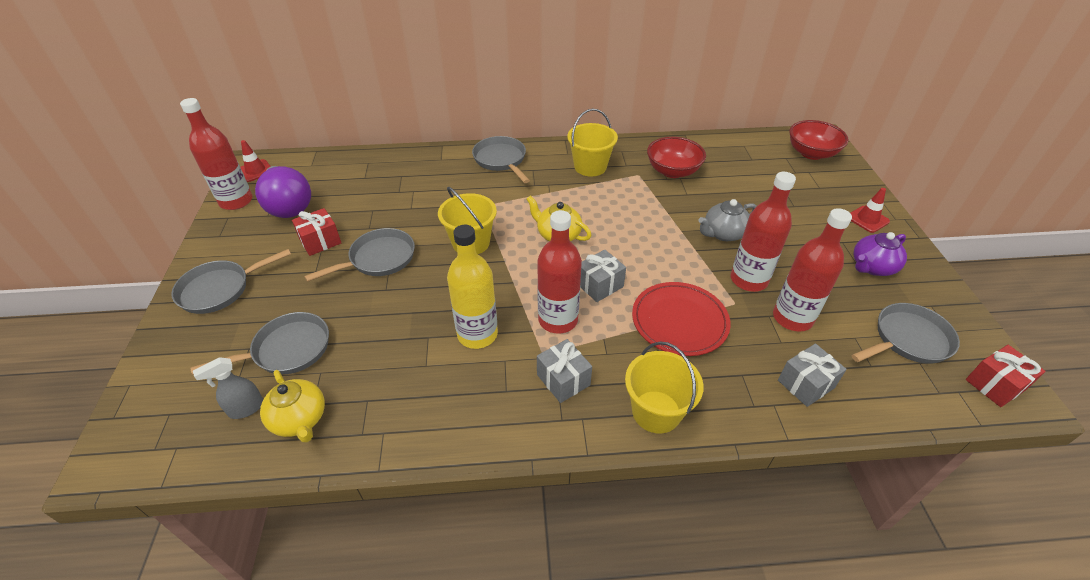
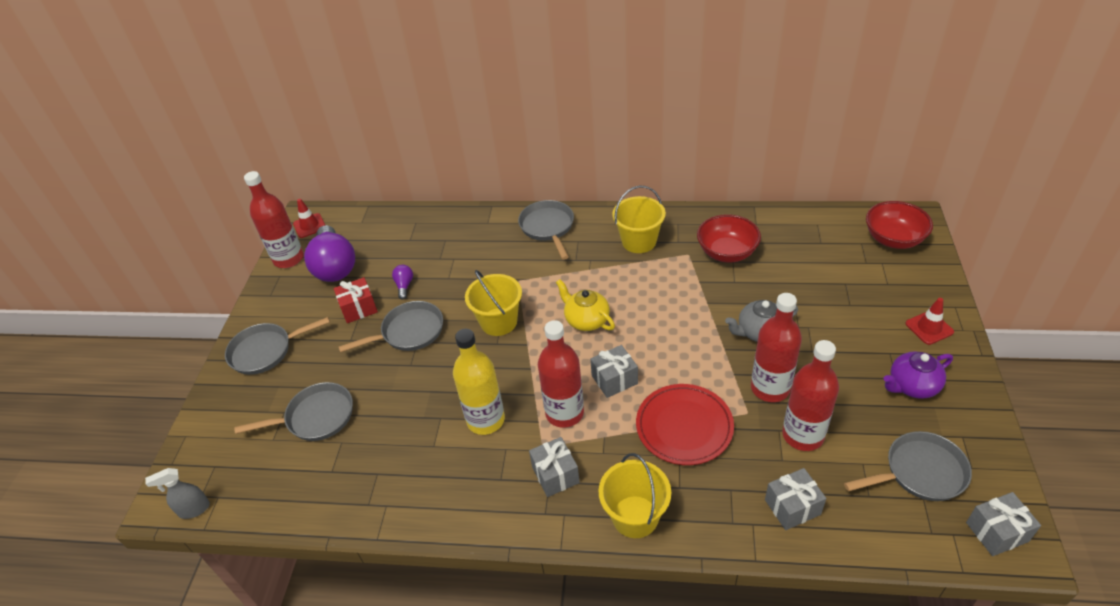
camera: 15 degrees right, 0 degrees up
(246, 408) = (276, 469): grey spray bottle -> grey spray bottle (194, 509)
(299, 419) = (318, 484): yellow teapot -> none
(366, 217) = (404, 285): none -> purple light bulb
(995, 385) = (997, 532): red gift -> grey gift

